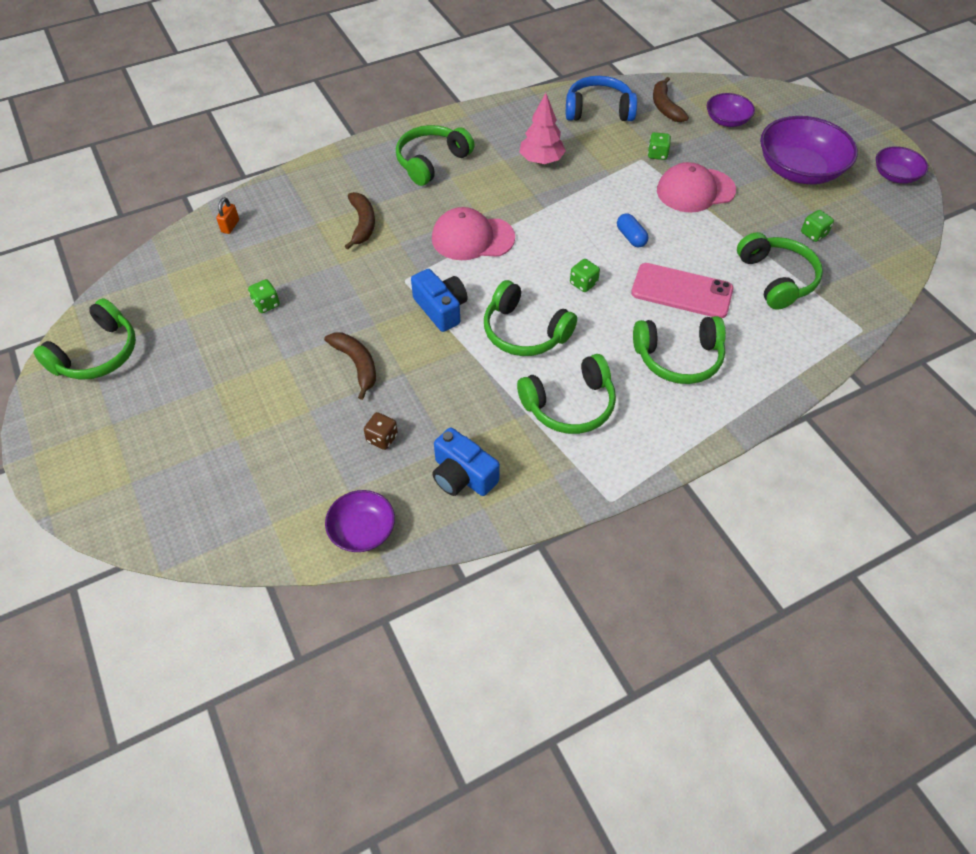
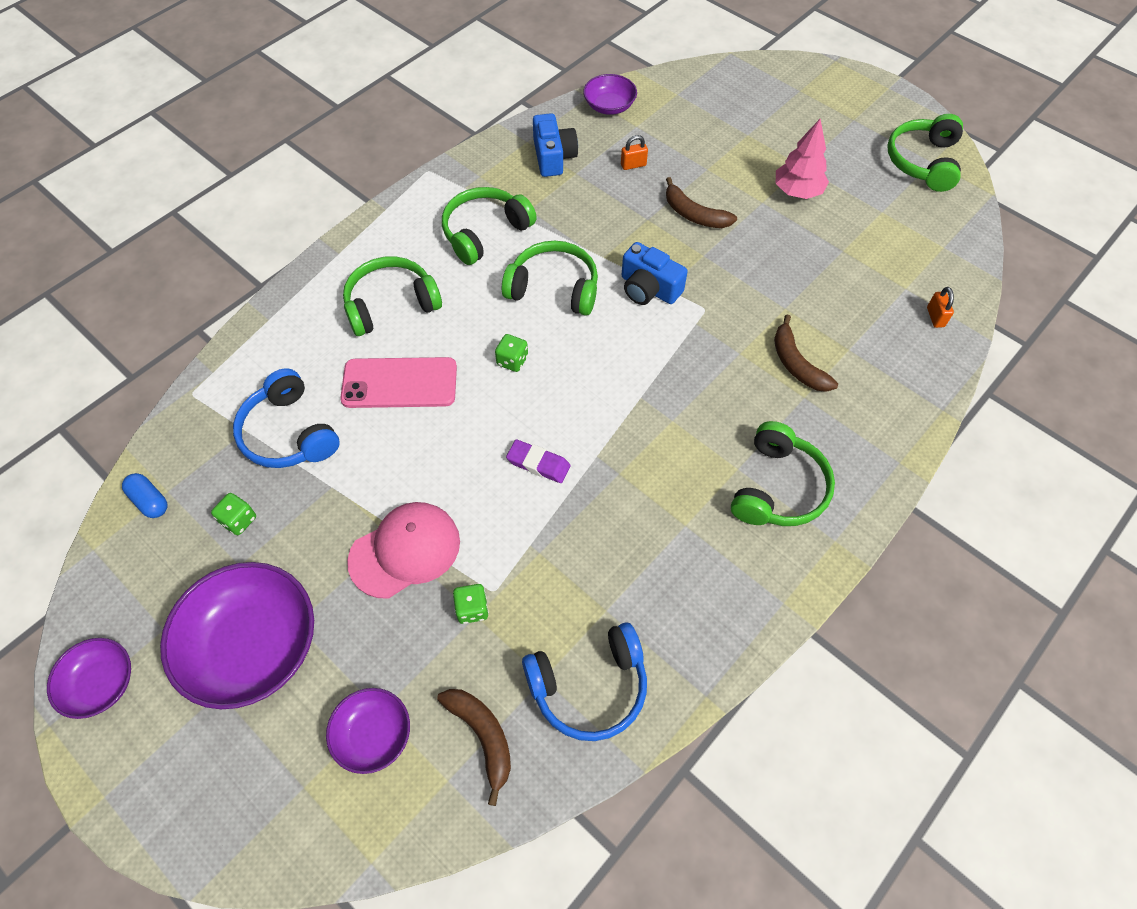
camera: 160 degrees right, 5 degrees up
(266, 304) = (820, 244): green dice -> none
(382, 438) = (633, 165): brown dice -> orange padlock
(462, 475) = (553, 157): blue camera -> blue camera turned 60 degrees clockwise
(472, 238) = (661, 383): pink cap -> none
(541, 160) = (634, 540): pink tree -> pink tree (797, 191)
(588, 213) = (538, 463): none -> purple eraser
(631, 237) = (475, 442): blue capsule -> blue capsule (150, 501)
(776, 279) = (289, 433): green headphones -> blue headphones

